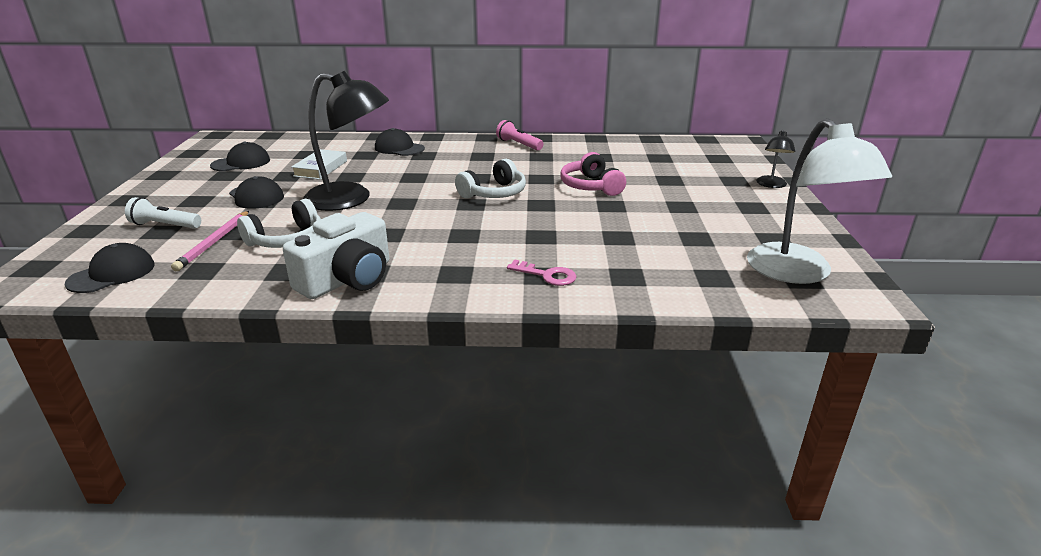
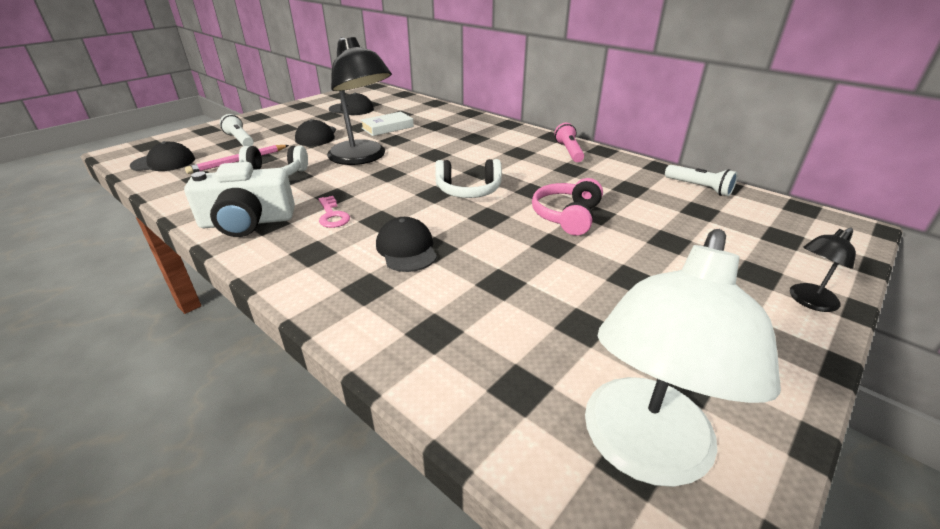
camera: 40 degrees right, 5 degrees up
(399, 148) = (466, 127): black cap -> black cap (406, 249)
(547, 275) = (370, 291): pink key -> pink key (332, 215)
(639, 144) = (699, 188): none -> white flashlight

